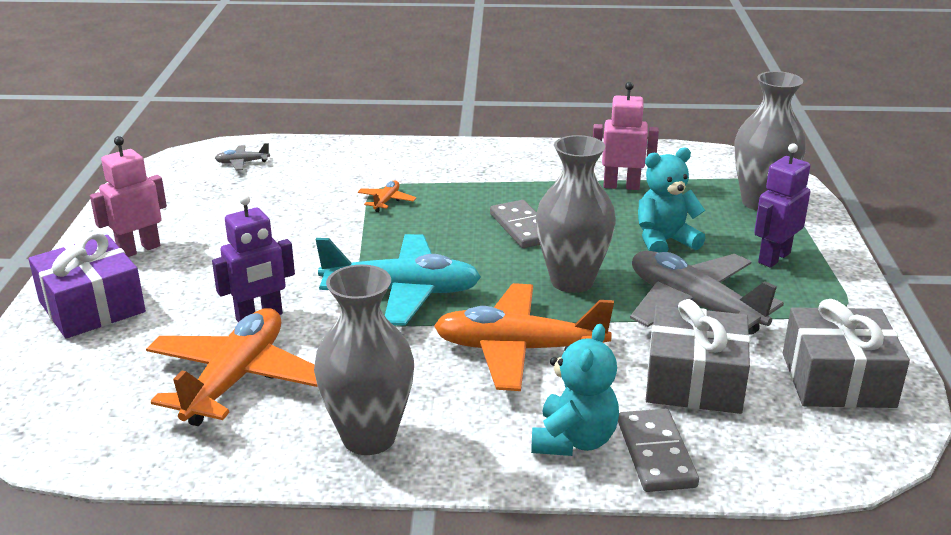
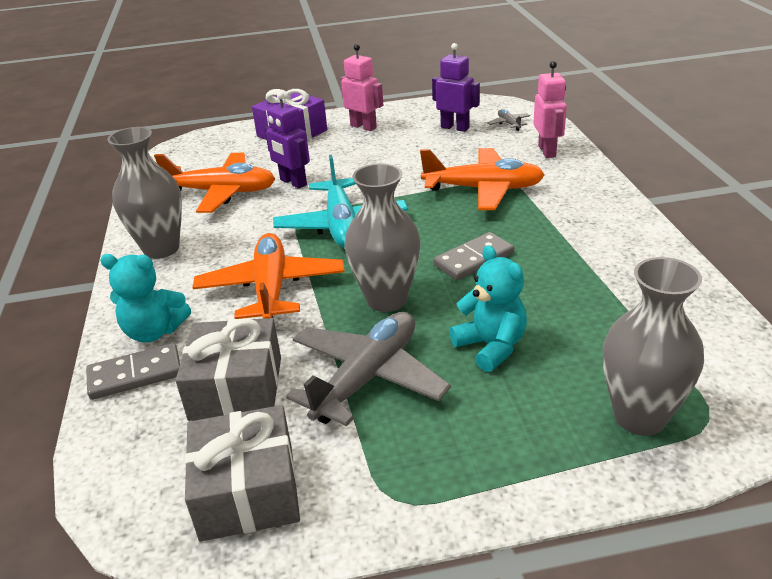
camera: 80 degrees right, 5 degrees up
(386, 201) = (483, 189): orange plane -> orange plane, size x2.39
(621, 186) = (604, 304): pink robot -> pink robot (547, 151)
(773, 258) = (495, 433): purple robot -> purple robot (455, 127)

